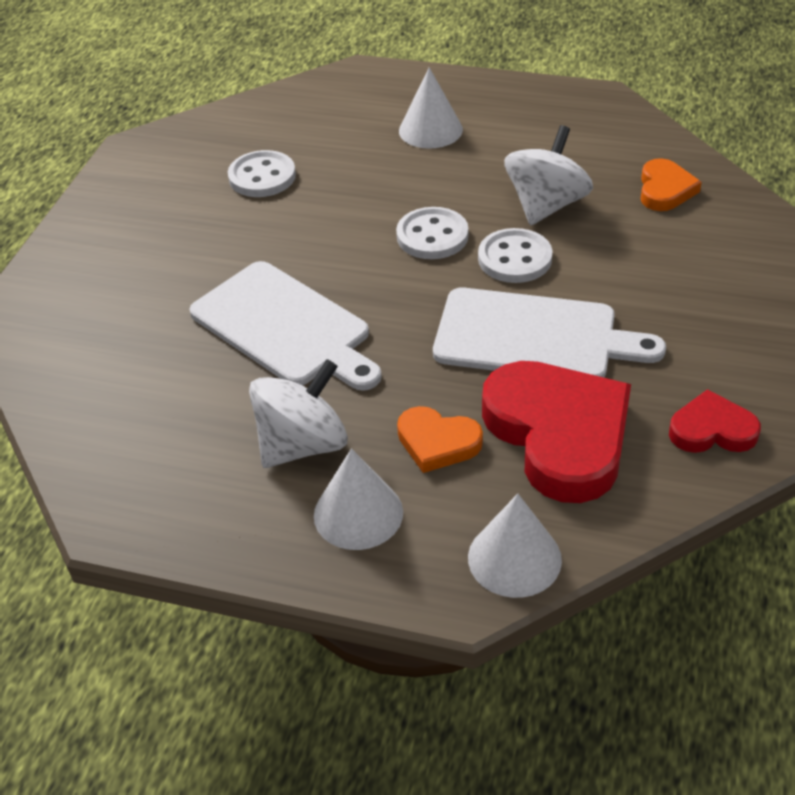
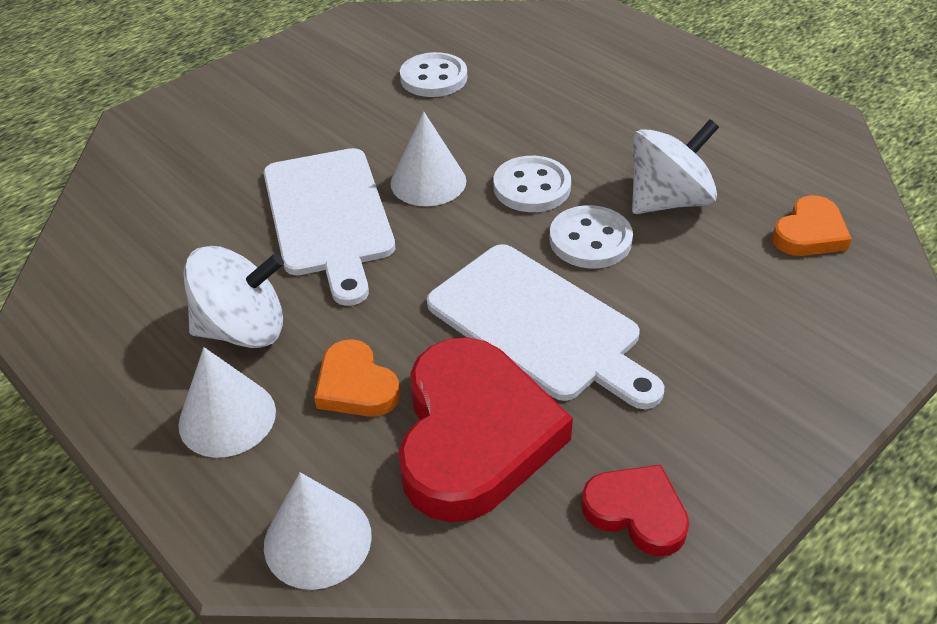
camera: 30 degrees right, 0 degrees up
(430, 130) = (620, 89): white cone -> white cone (428, 181)

